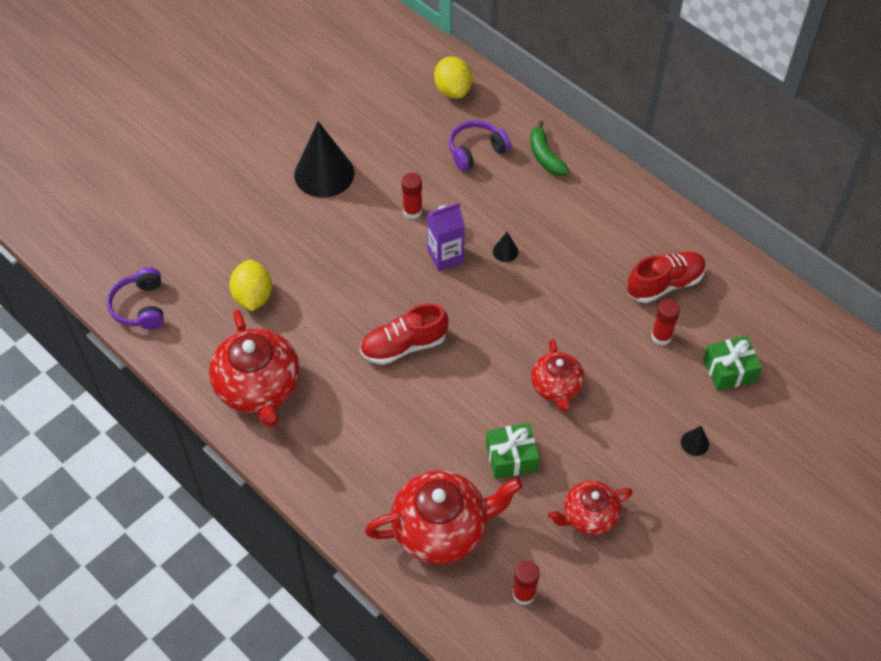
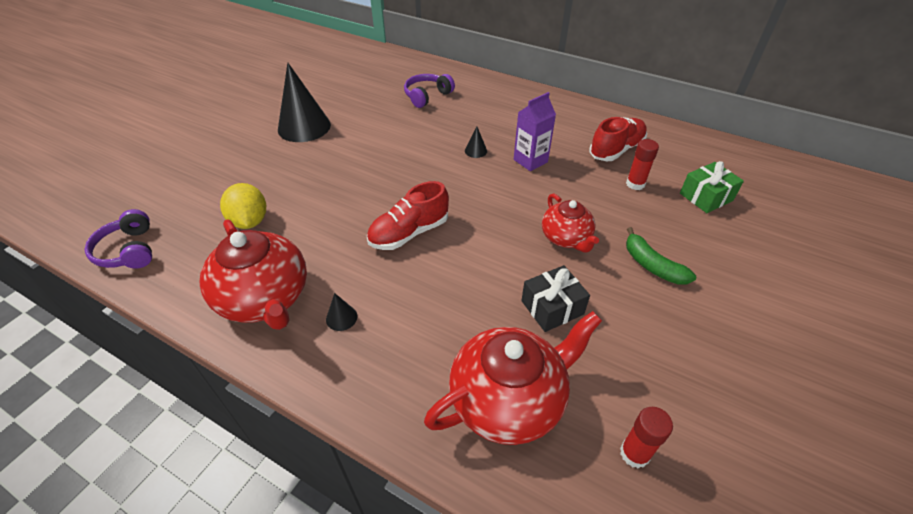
camera: 15 degrees left, 10 degrees down
(412, 211) = (387, 138): red glue stick -> none
(445, 256) = (425, 162): purple carton -> purple carton (530, 161)
(452, 90) = (396, 67): yellow lemon -> none
(511, 457) = (552, 307): green gift -> black gift
(545, 156) = (482, 91): green banana -> green banana (652, 265)
(588, 516) = (658, 346): red teapot -> none
(695, 443) = (715, 257): black cone -> black cone (341, 318)

